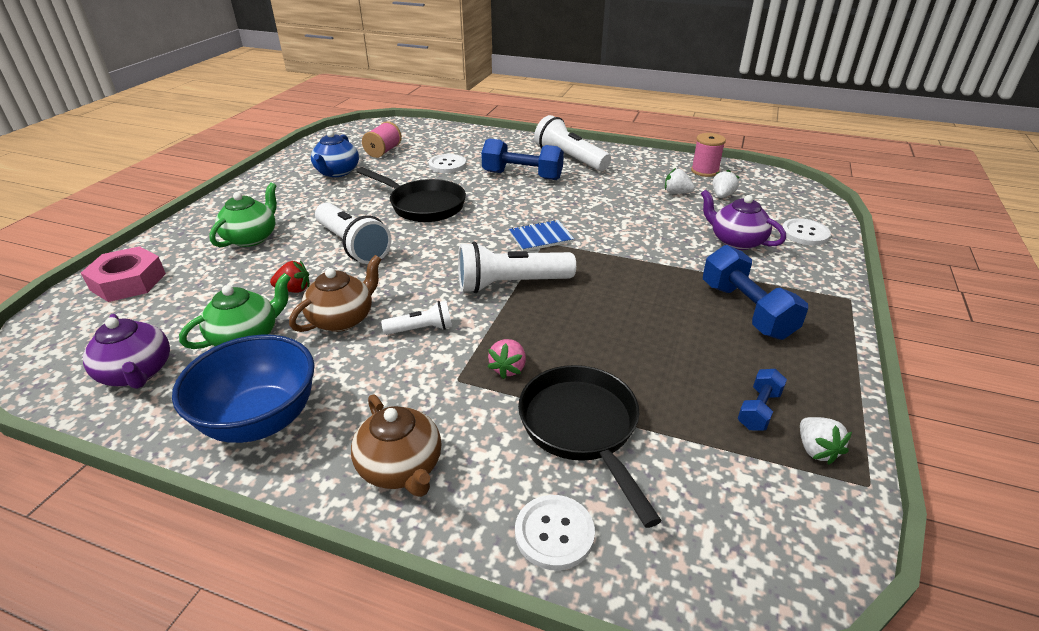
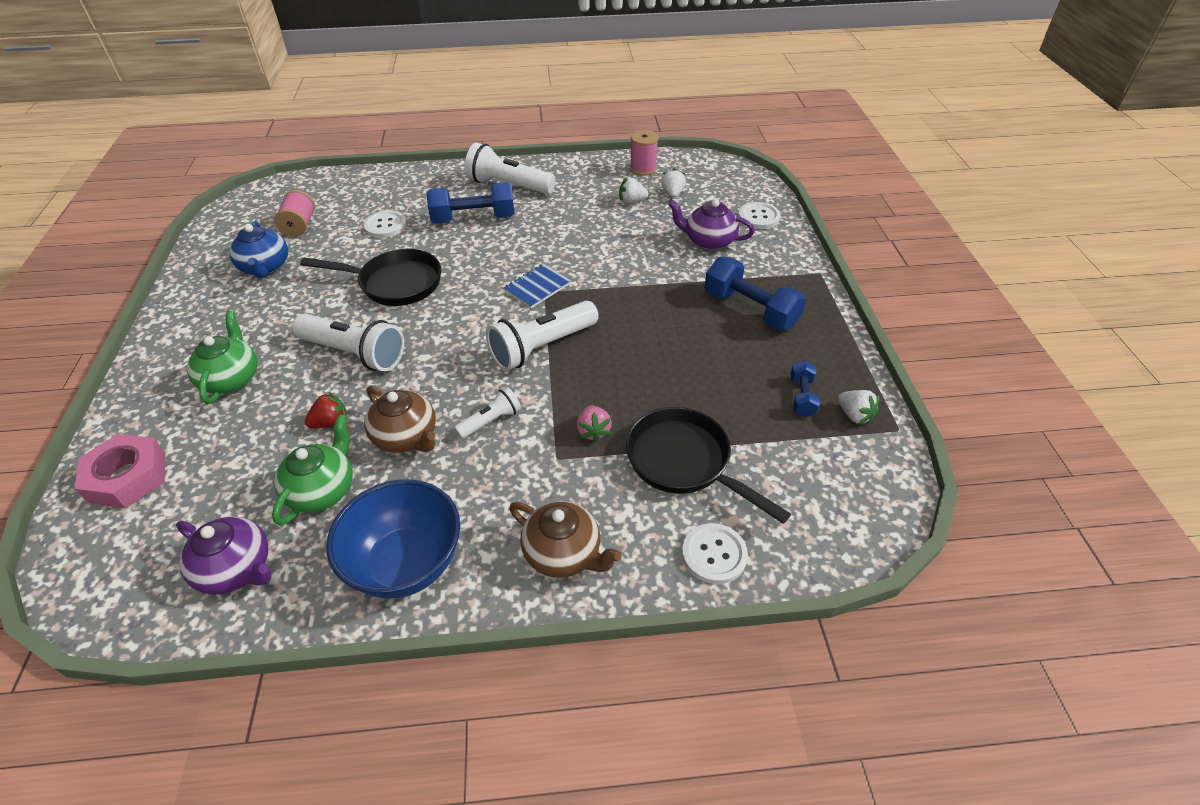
camera: 25 degrees left, 10 degrees up
(342, 319) = (406, 437): brown teapot -> brown teapot turned 120 degrees clockwise

